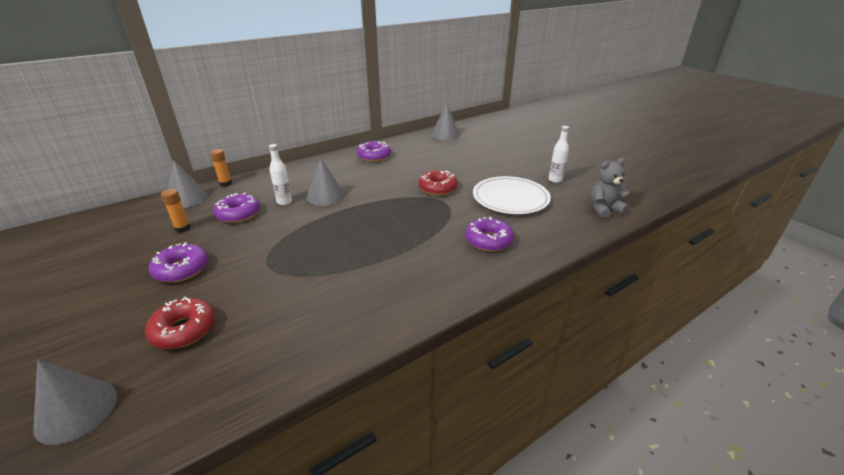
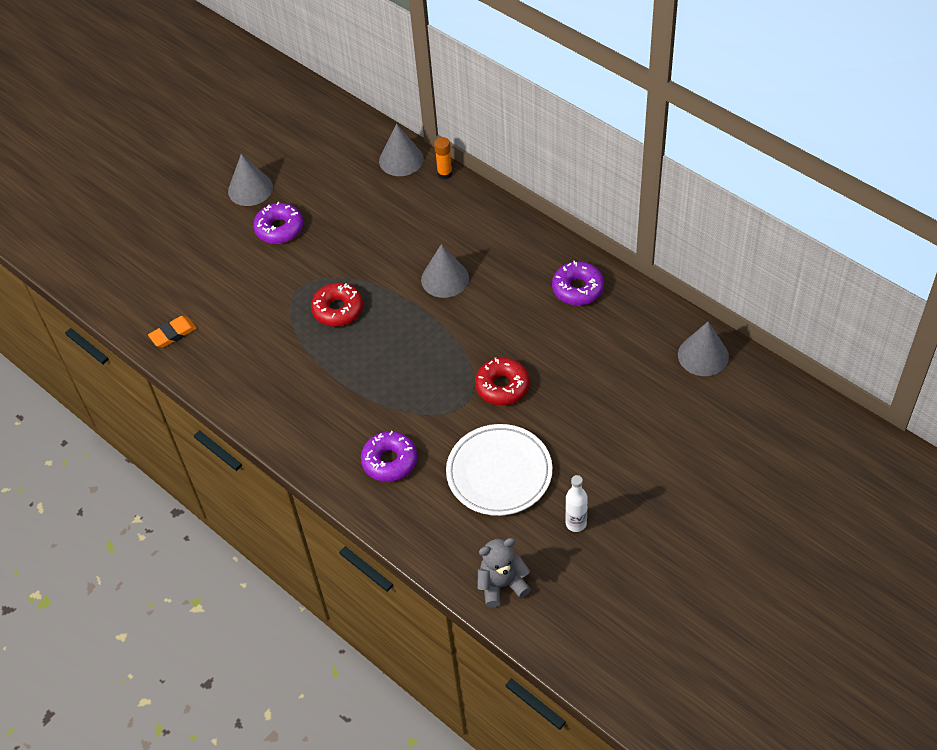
camera: 80 degrees right, 20 degrees up
(76, 411) = (130, 262): grey cone -> grey cone (250, 189)
(182, 228) = (342, 191): orange glue stick -> none
(184, 330) = (208, 274): red donut -> red donut (338, 310)
(238, 214) = (382, 220): purple donut -> none
(246, 374) = (173, 334): none -> orange eraser
(284, 202) = (419, 246): white bottle -> none
(604, 209) = (502, 584): grey teddy bear -> grey teddy bear turned 75 degrees counterclockwise

